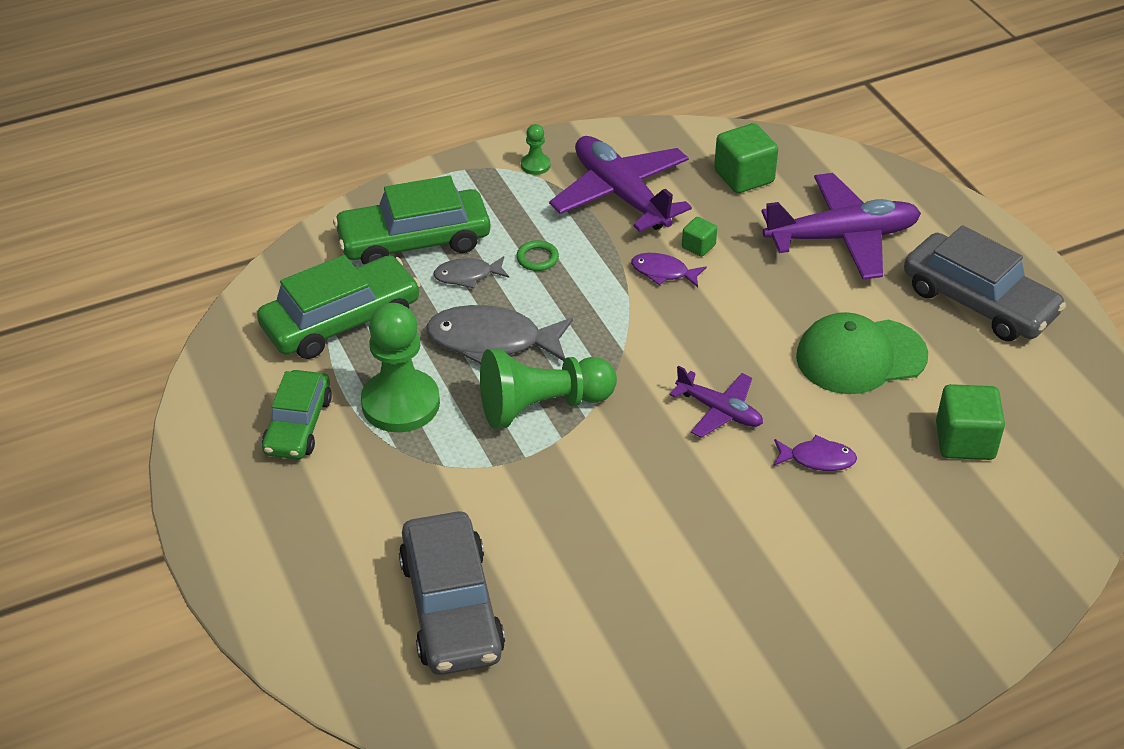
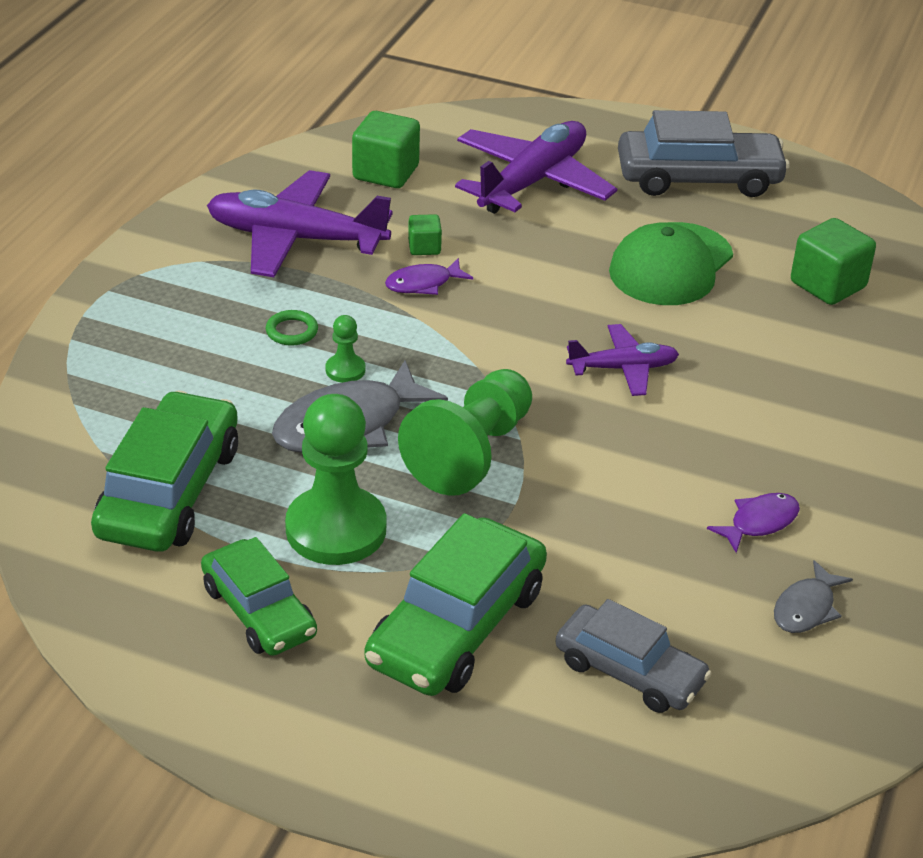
camera: 45 degrees left, 5 degrees down
(414, 241) = (145, 379): green car -> green car (456, 626)
(451, 607) = (629, 671): grey car -> grey car, size x0.66
(467, 276) = (244, 381): grey fish -> grey fish (806, 608)
(535, 165) = (177, 253): green pawn -> green pawn (345, 370)
(817, 459) = (746, 361): purple fish -> purple fish (759, 522)

